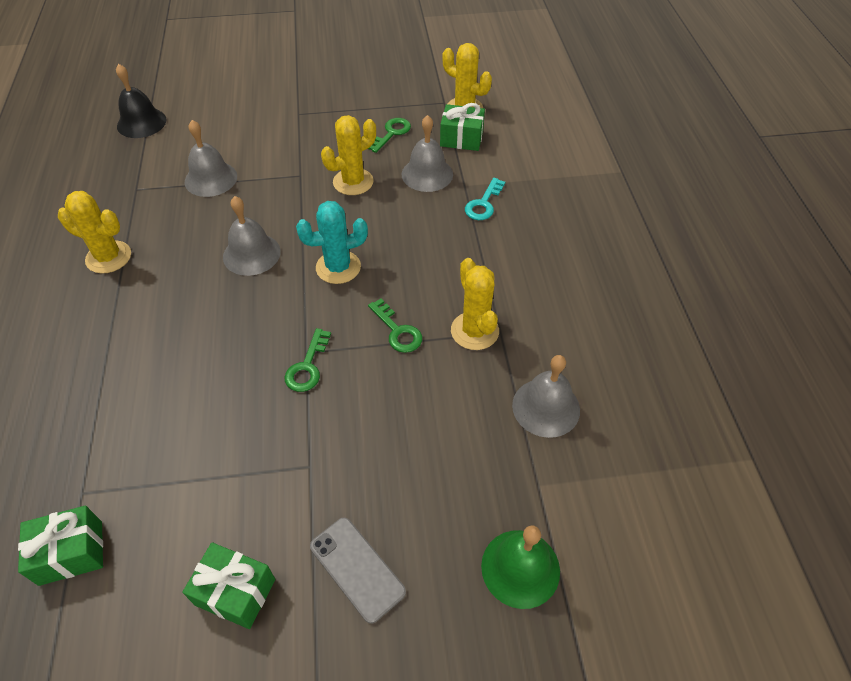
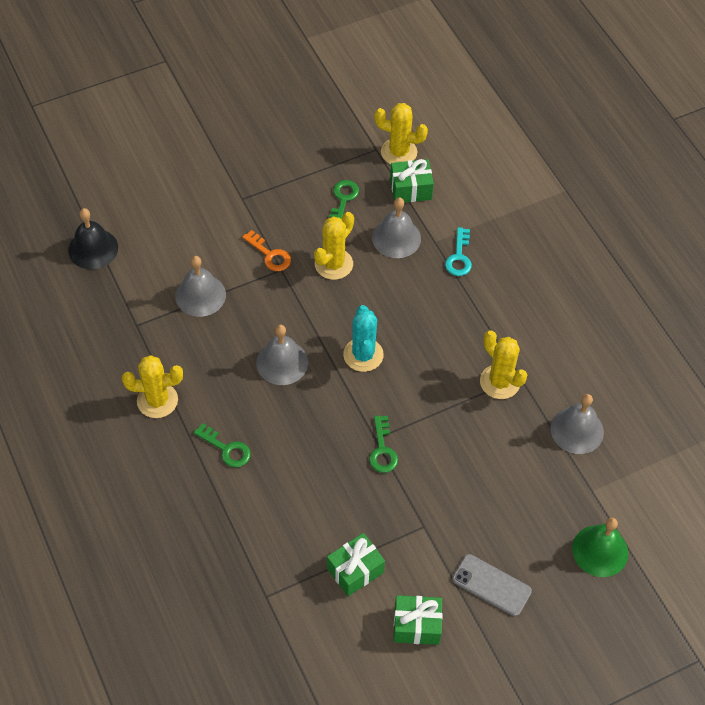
camera: 20 degrees left, 5 degrees up
(71, 552) = (286, 637): green gift -> green gift (355, 570)
(296, 161) = (270, 255): none -> orange key
(338, 267) = (363, 355): turquoise cactus -> turquoise cactus turned 60 degrees counterclockwise
(397, 331) = (439, 399): green key -> green key (226, 449)

